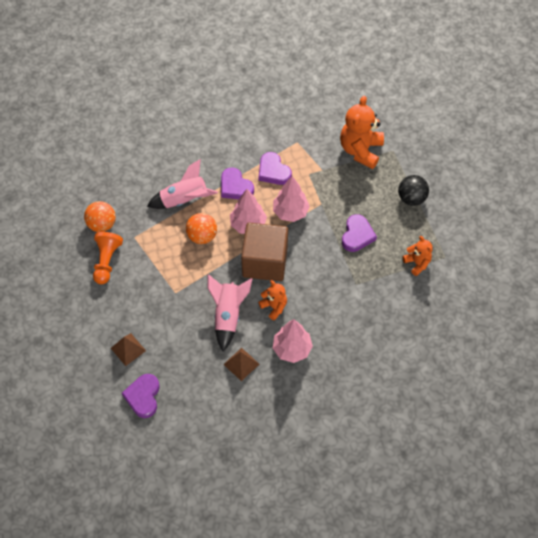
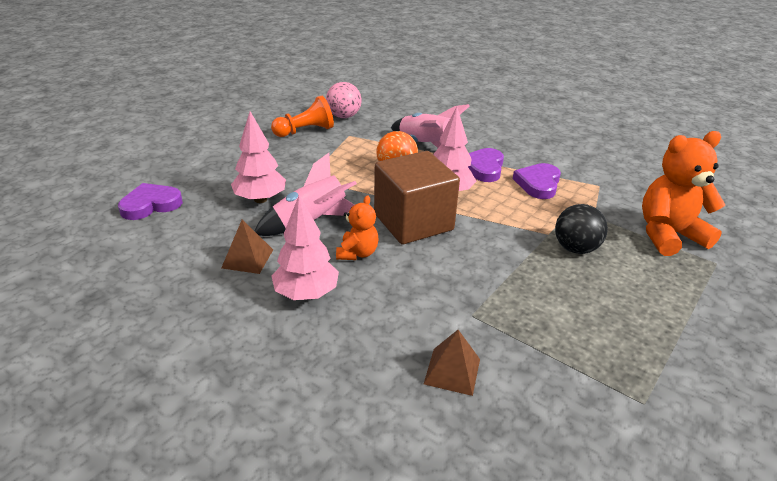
camera: 55 degrees right, 25 degrees down
(102, 224) = (344, 116): orange ball -> pink ball
(128, 349) = (208, 175): brown pyramid -> brown pyramid (452, 371)
(290, 212) = (504, 215): pink tree -> pink tree (260, 199)
(357, 235) = (547, 283): purple heart -> none
(411, 198) = (679, 313): black ball -> black ball (575, 248)
(417, 263) = (587, 370): orange teddy bear -> none

